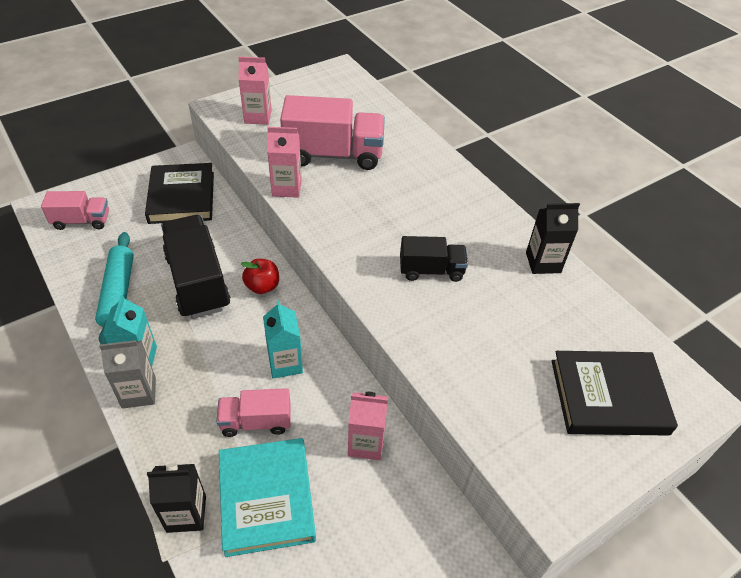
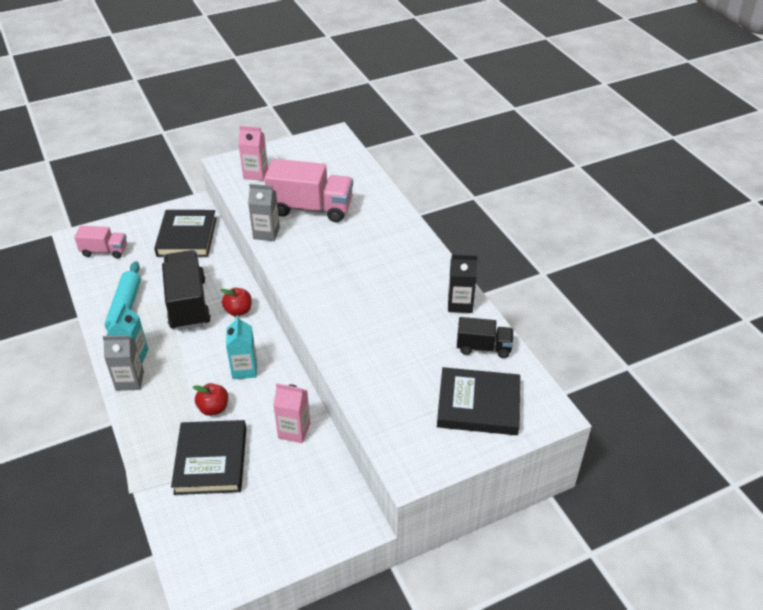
camera: 10 degrees right, 5 degrees down
(186, 514) = (151, 464): black carton -> none
(256, 421) = (213, 408): pink truck -> red apple
(267, 498) = (211, 460): turquoise book -> black book
(286, 188) = (266, 233): pink carton -> grey carton
(431, 270) = (366, 304): black truck -> black truck (483, 347)

